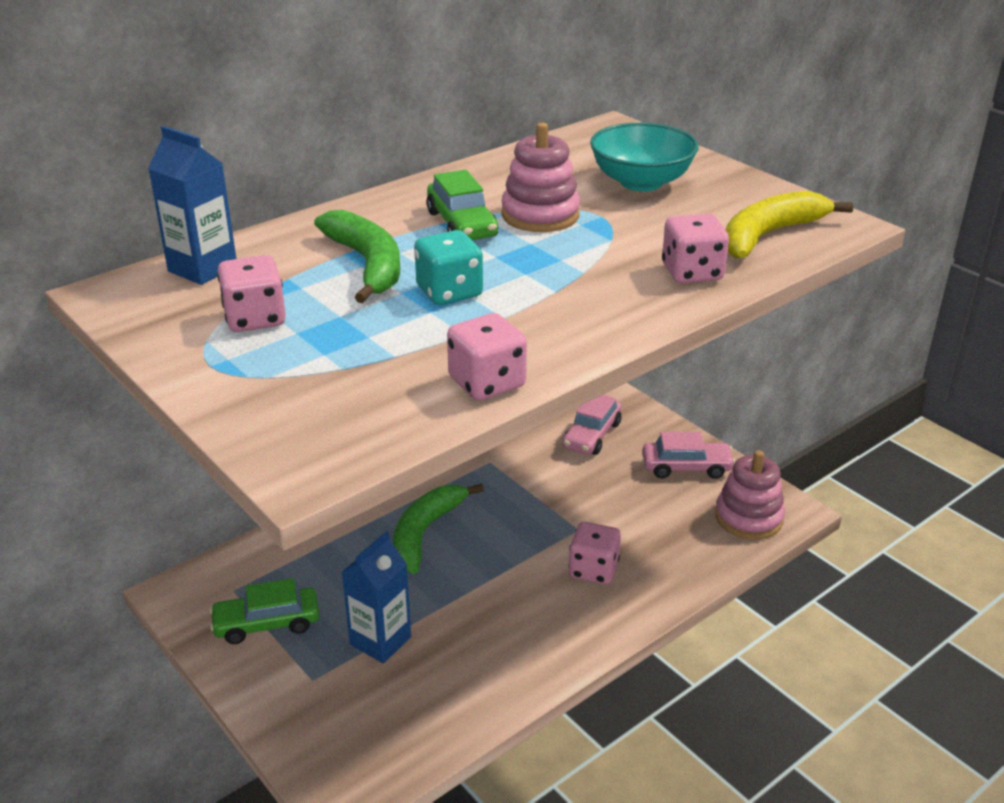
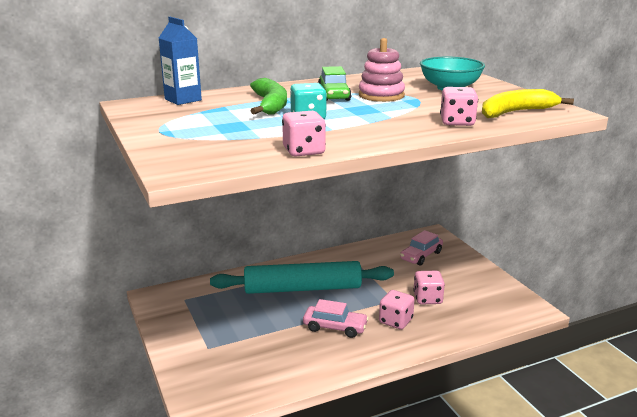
camera: 15 degrees right, 10 degrees down
(255, 319) = (195, 118): pink dice -> pink dice (427, 299)
(267, 623) = (195, 317): green car -> none
(380, 641) = (254, 336): blue carton -> none
(425, 533) = (303, 288): green banana -> turquoise rolling pin
(686, 467) = (474, 279): pink car -> pink car (335, 327)
(748, 518) = (505, 309): pink stacking toy -> none

